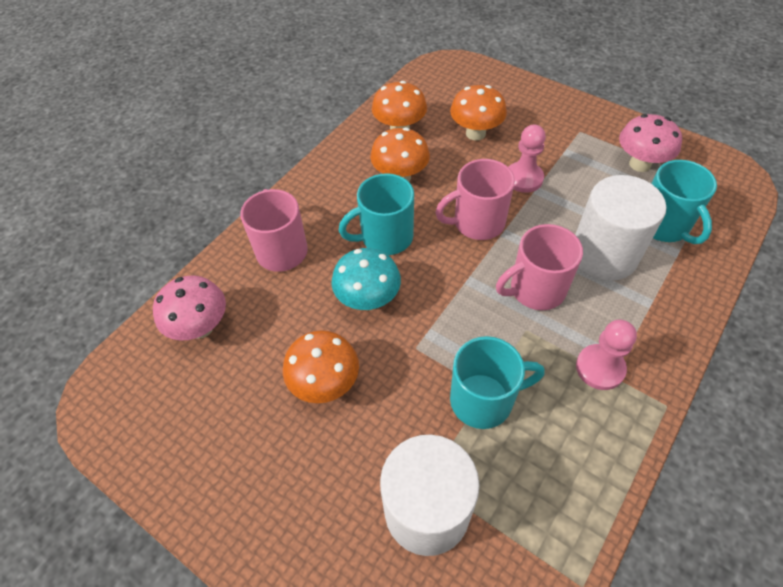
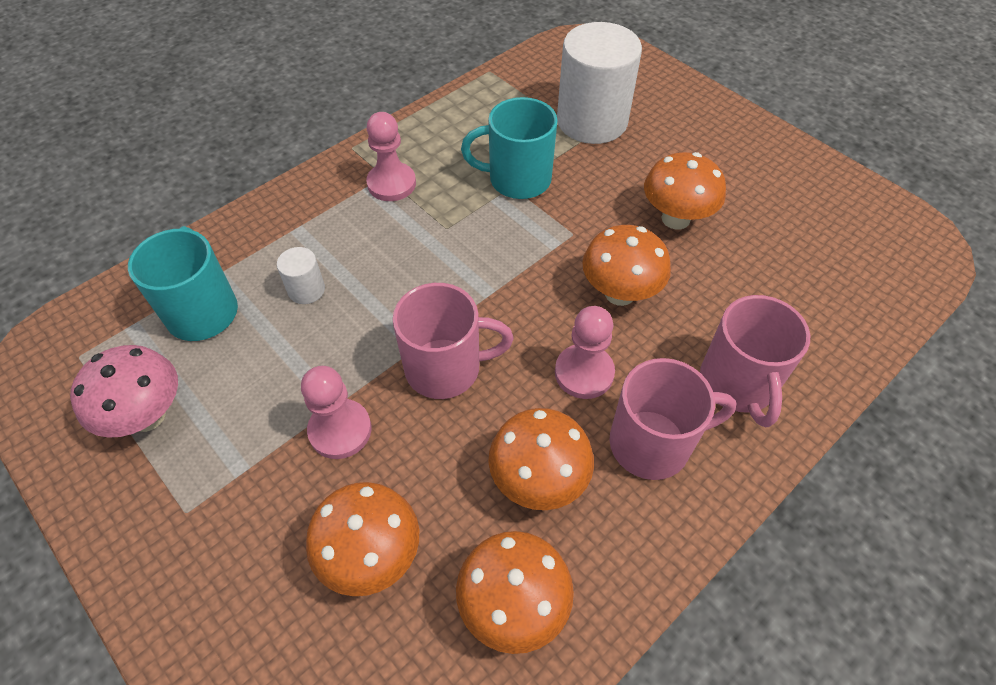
camera: 170 degrees left, 0 degrees up
(201, 327) = (831, 300): pink mushroom -> none
(368, 300) = (619, 293): turquoise mushroom -> orange mushroom
(385, 237) = (584, 373): turquoise mug -> pink pawn
(535, 289) = (414, 266): pink mug -> pink mug (652, 443)
(604, 254) = (306, 290): white cylinder -> white cylinder, size x0.43

